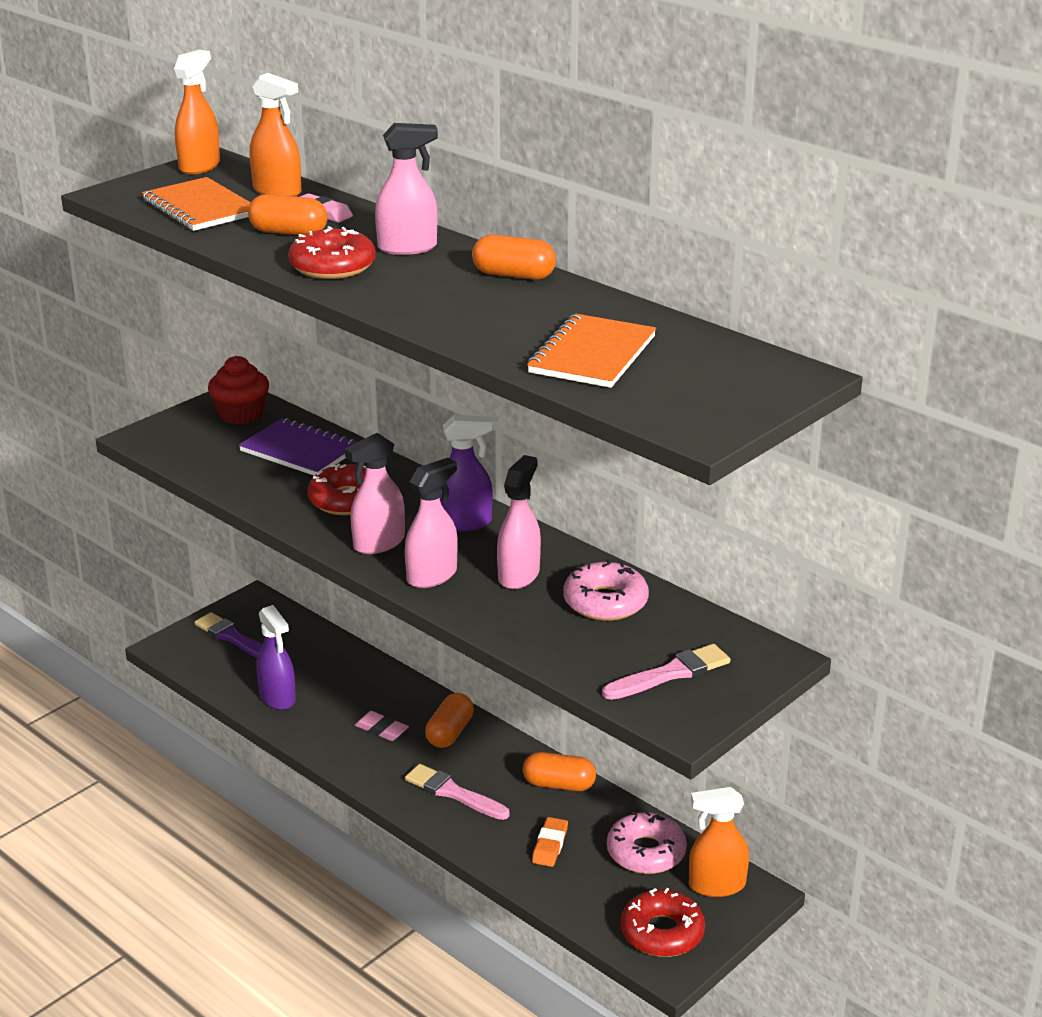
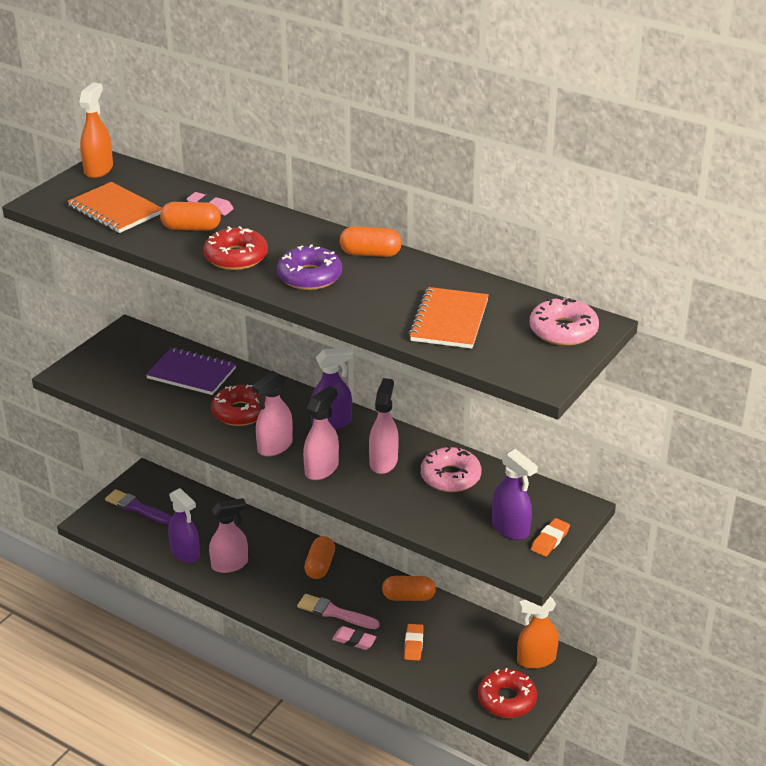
camera: 10 degrees left, 5 degrees up
(241, 414) = (137, 346): red cupcake -> none
(277, 191) = (168, 189): orange spray bottle -> none
(381, 729) = (269, 569): pink eraser -> pink eraser (354, 640)
(408, 248) = (285, 235): pink spray bottle -> pink spray bottle (230, 564)
(421, 293) = (309, 276): none -> purple donut
(646, 852) = (482, 641): pink donut -> pink donut (563, 331)
(671, 673) = (510, 528): pink brush -> purple spray bottle
(723, 694) = (550, 540): none -> orange eraser

